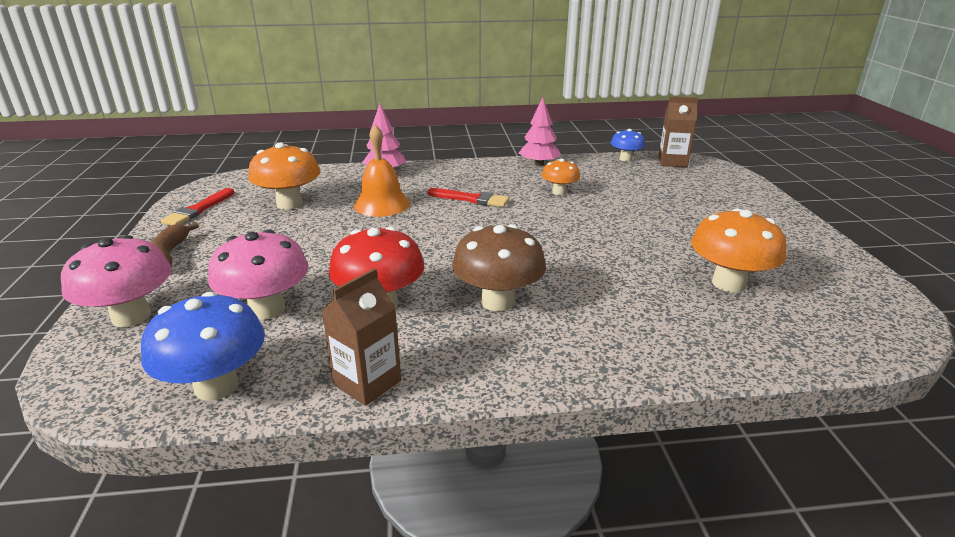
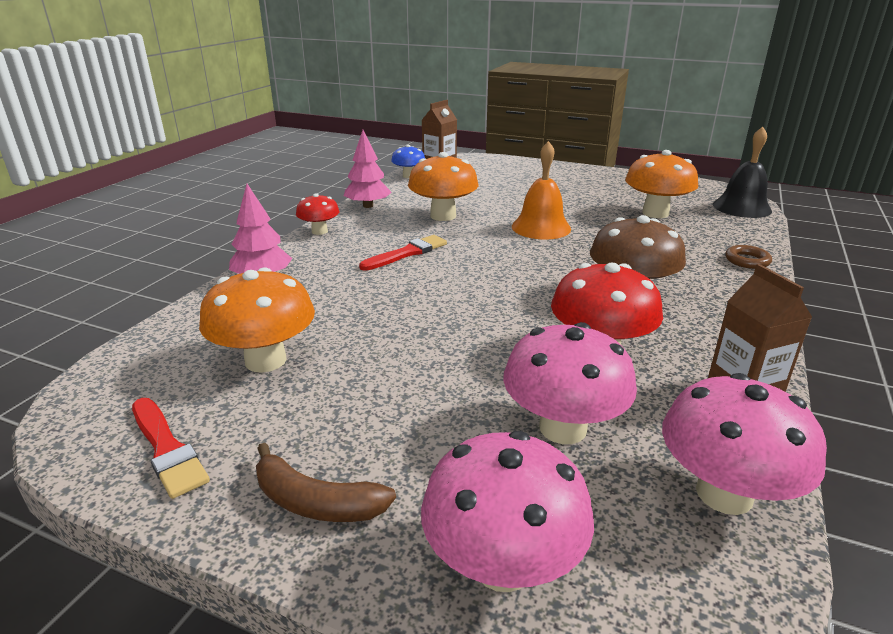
camera: 60 degrees left, 0 degrees up
(216, 386) = (724, 493): blue mushroom -> pink mushroom
(382, 204) = (355, 300): orange bell -> orange bell (541, 227)
(472, 165) = (319, 231): none -> red mushroom
(559, 192) = (443, 216): orange mushroom -> orange mushroom, size x1.72
(668, 359) = (747, 261): none -> brown ring
(854, 339) = (742, 207): none -> black bell

